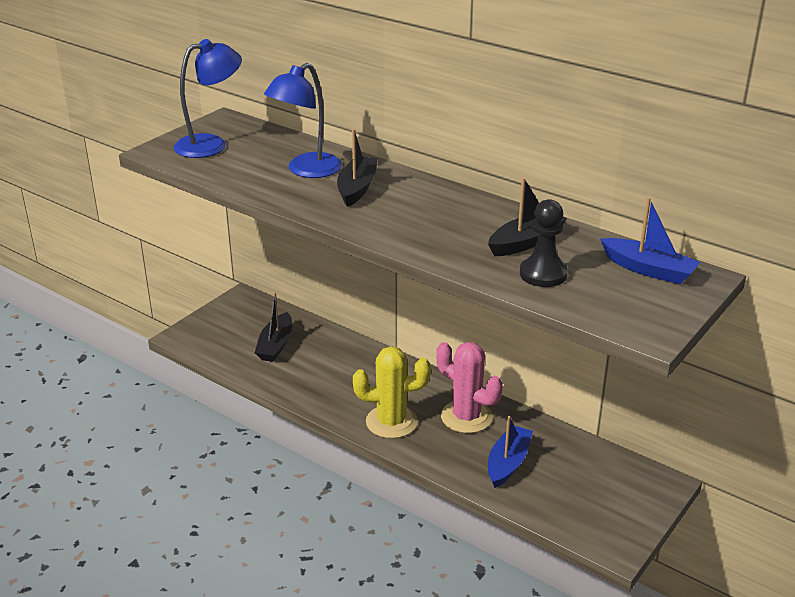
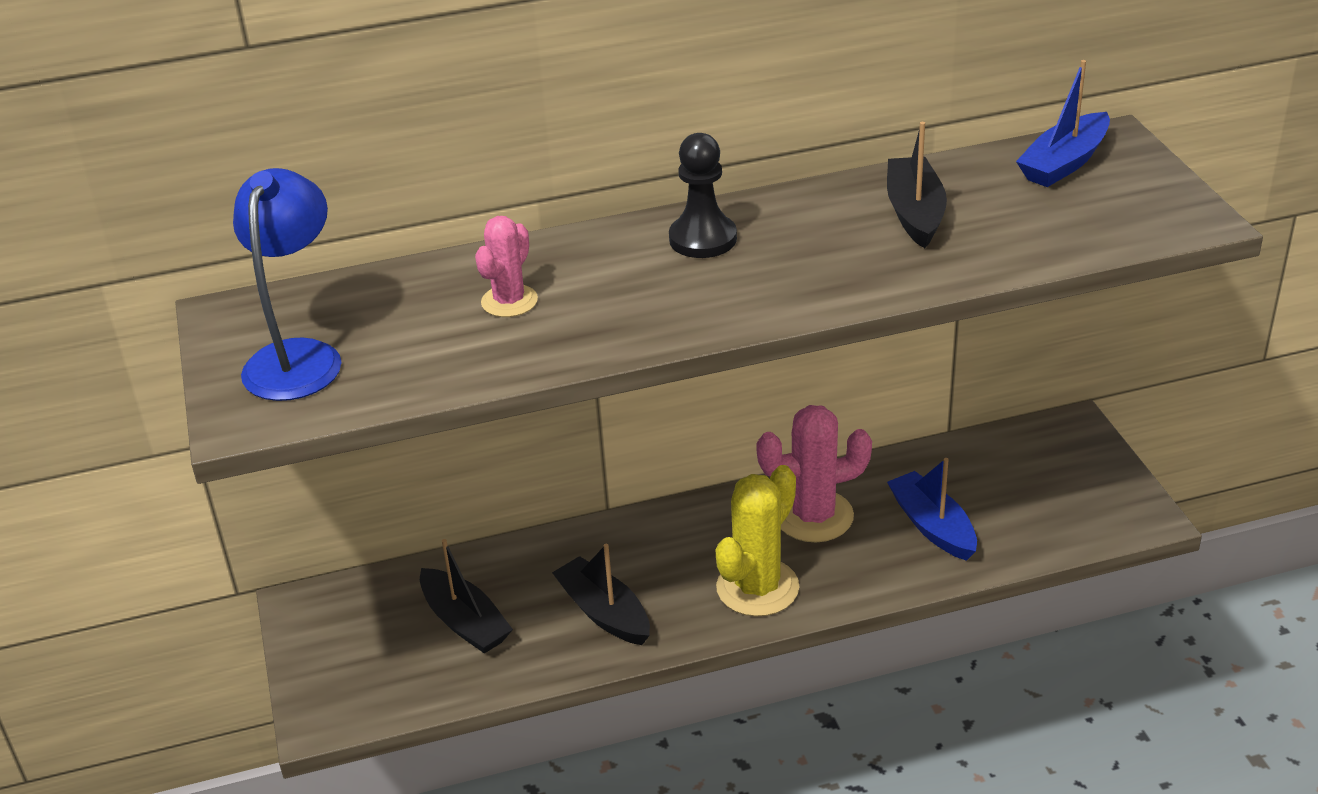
camera: 50 degrees left, 5 degrees up
(306, 170) = (509, 301): blue lamp -> pink cactus
(357, 188) = (619, 279): black boat -> black boat (604, 612)
(543, 274) = (1003, 233): black pawn -> black pawn (703, 239)
(648, 270) = (1064, 163): blue boat -> blue boat turned 150 degrees clockwise

